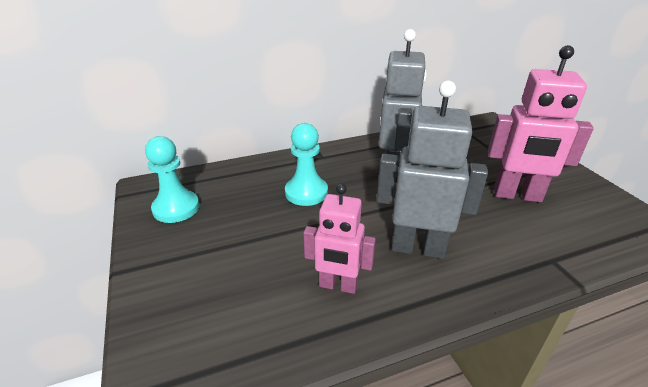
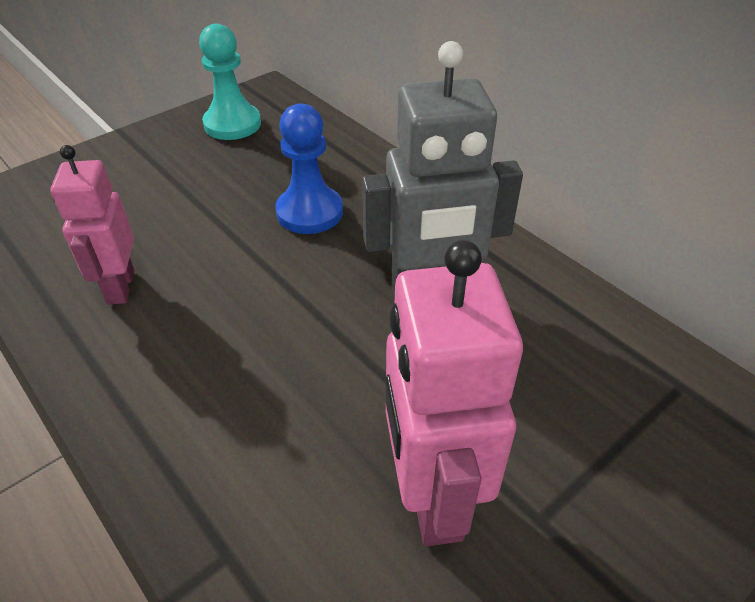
camera: 70 degrees right, 10 degrees up
(306, 192) = (309, 212): turquoise pawn -> blue pawn
(417, 248) = (214, 354): grey robot -> none

